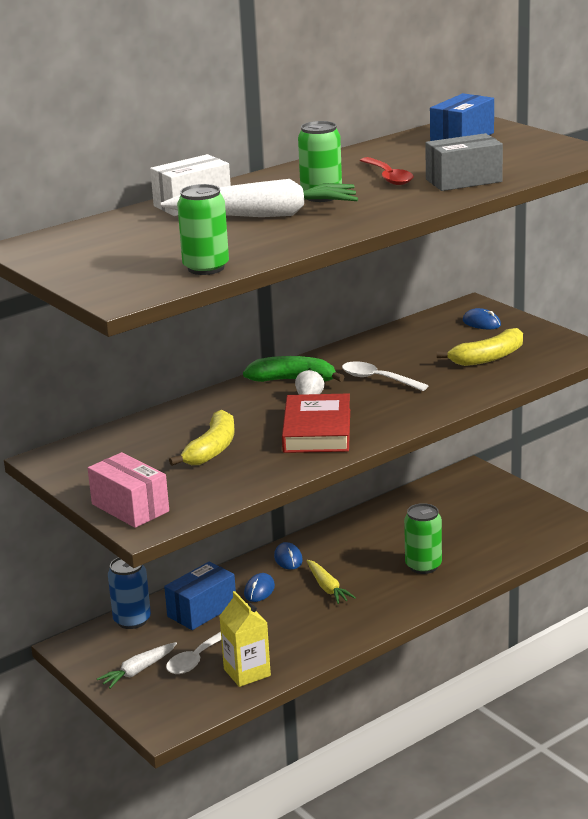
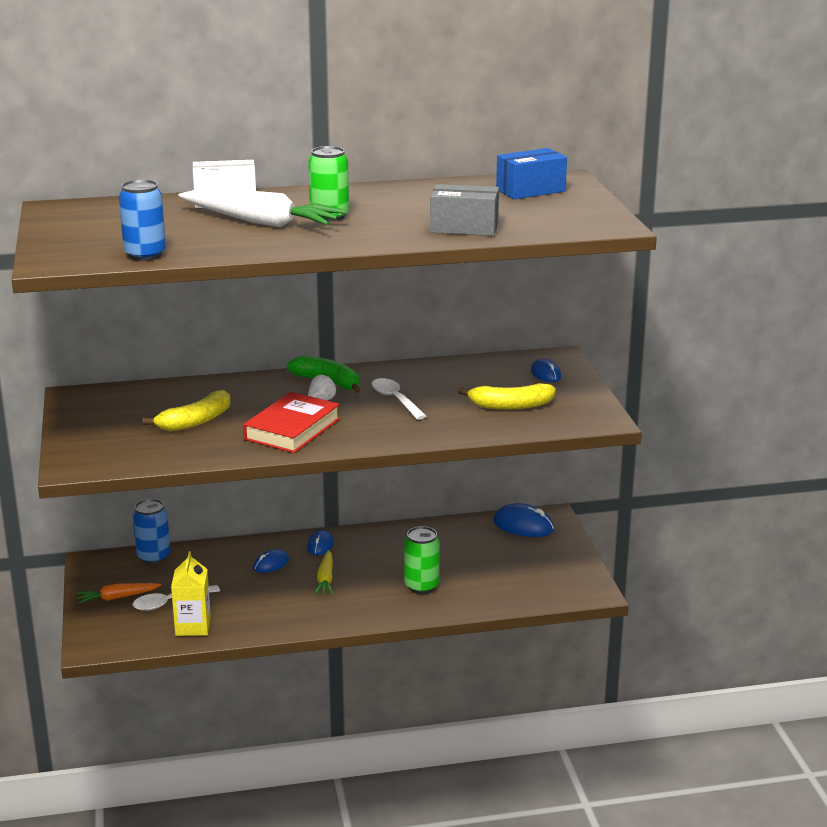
camera: 25 degrees right, 0 degrees up
(130, 508) = (80, 450): pink box -> none
(138, 671) = (117, 597): white carrot -> orange carrot
(202, 610) = (211, 566): blue box -> none
(206, 268) = (145, 255): green can -> blue can
(388, 177) = (410, 211): red spoon -> none
(456, 485) = (523, 526): none -> blue mouse

